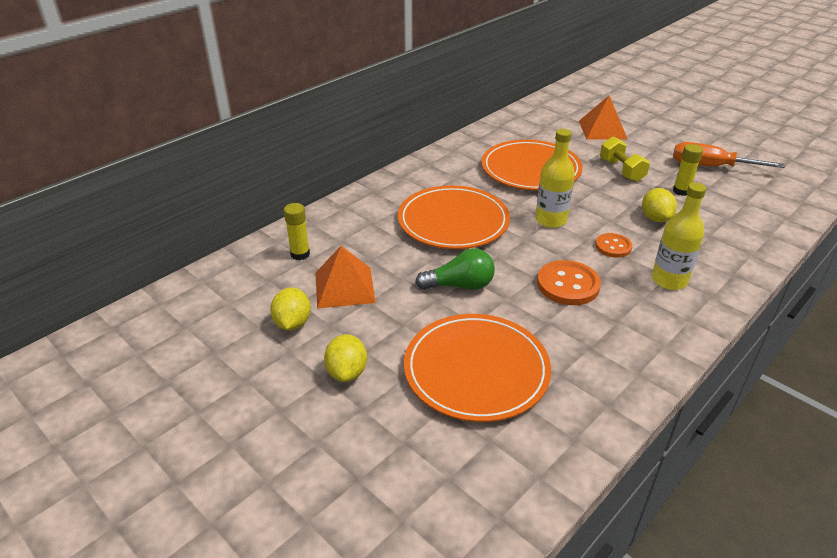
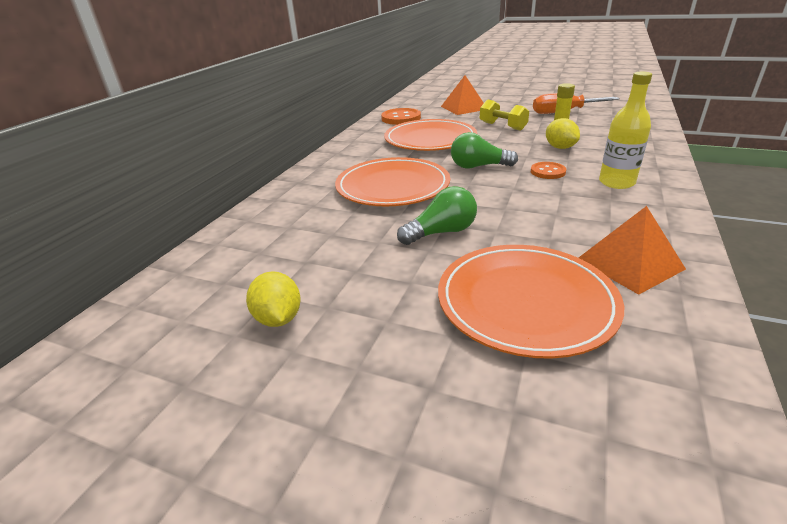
camera: 20 degrees left, 5 degrees down
(300, 254) = (248, 249): yellow glue stick -> none
(344, 287) = (319, 265): orange pyramid -> orange pyramid (629, 263)
(347, 372) = (382, 351): yellow lemon -> none
(550, 220) = (478, 166): yellow bottle -> green light bulb
(568, 285) = (539, 206): orange button -> orange button (401, 118)

